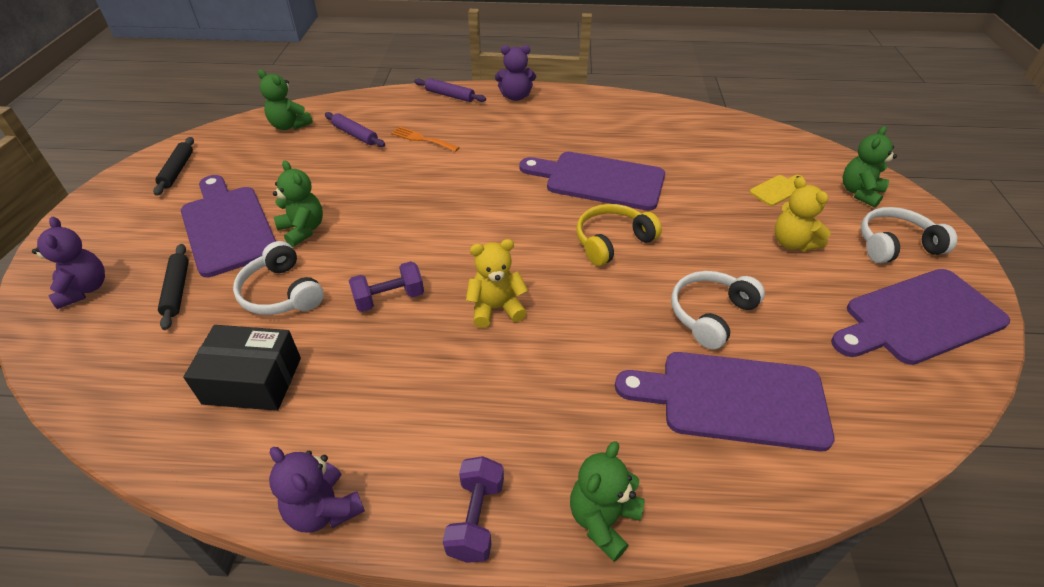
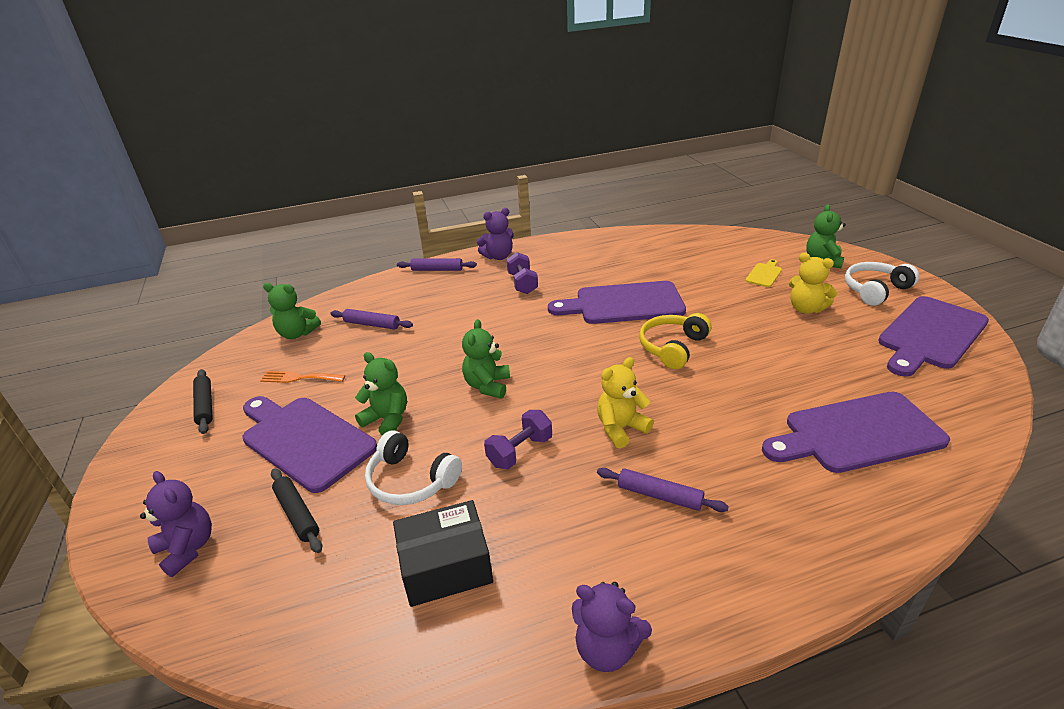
camera: 20 degrees left, 10 degrees down
(422, 139) = (441, 312): orange fork -> orange fork (299, 378)
(476, 518) = (742, 599): purple dumbbell -> purple dumbbell (522, 283)
(480, 388) = (659, 496): none -> purple rolling pin
(603, 520) = (838, 558): green teddy bear -> green teddy bear (487, 386)
(710, 314) = (791, 378): white headphones -> none

